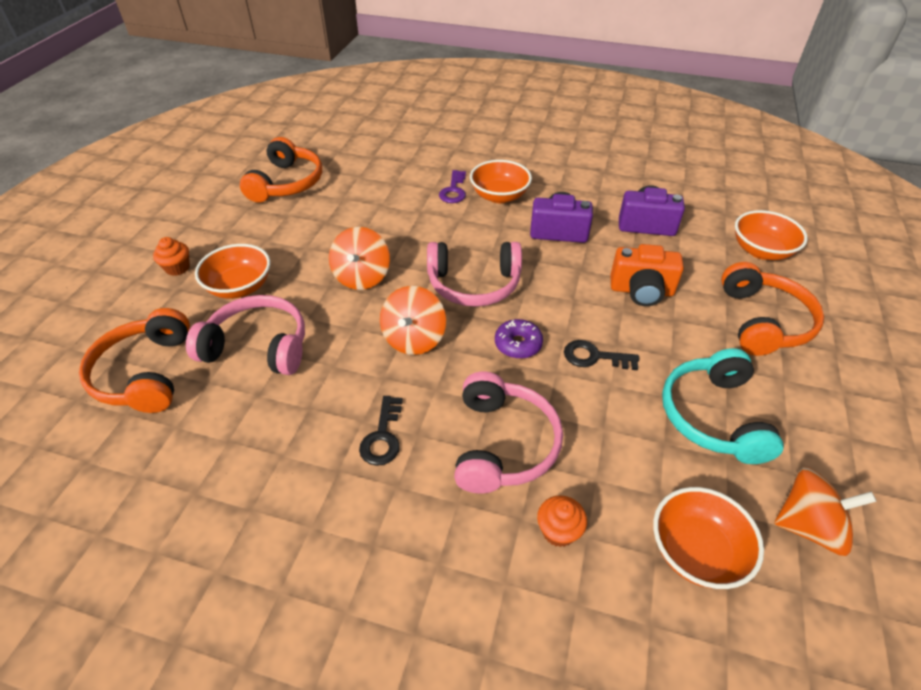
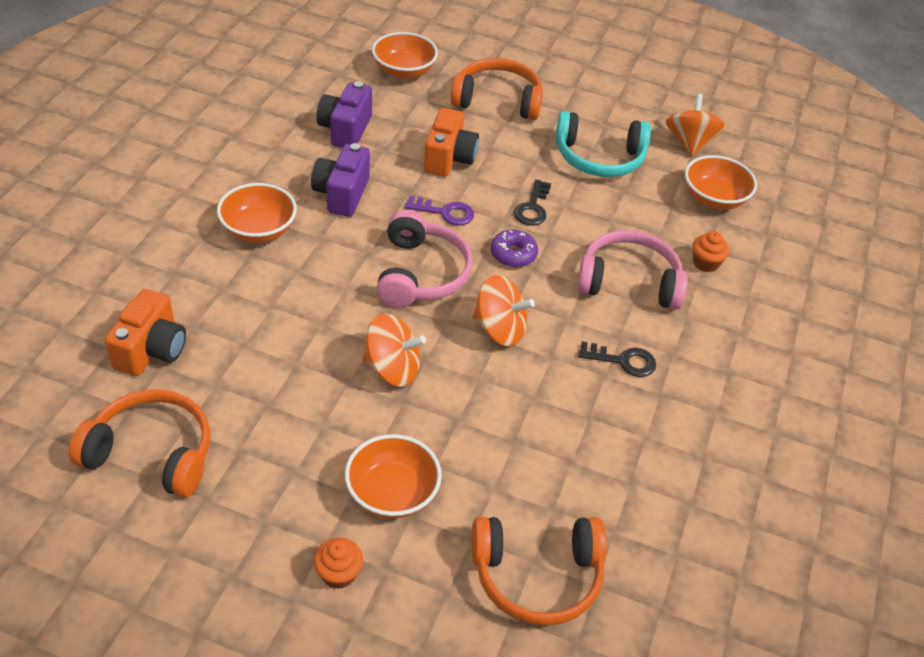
camera: 90 degrees left, 0 degrees up
(258, 346) = (501, 466): pink headphones -> none
(372, 170) = (151, 350): none -> orange camera
(453, 190) = (233, 270): purple key -> purple key (445, 212)

